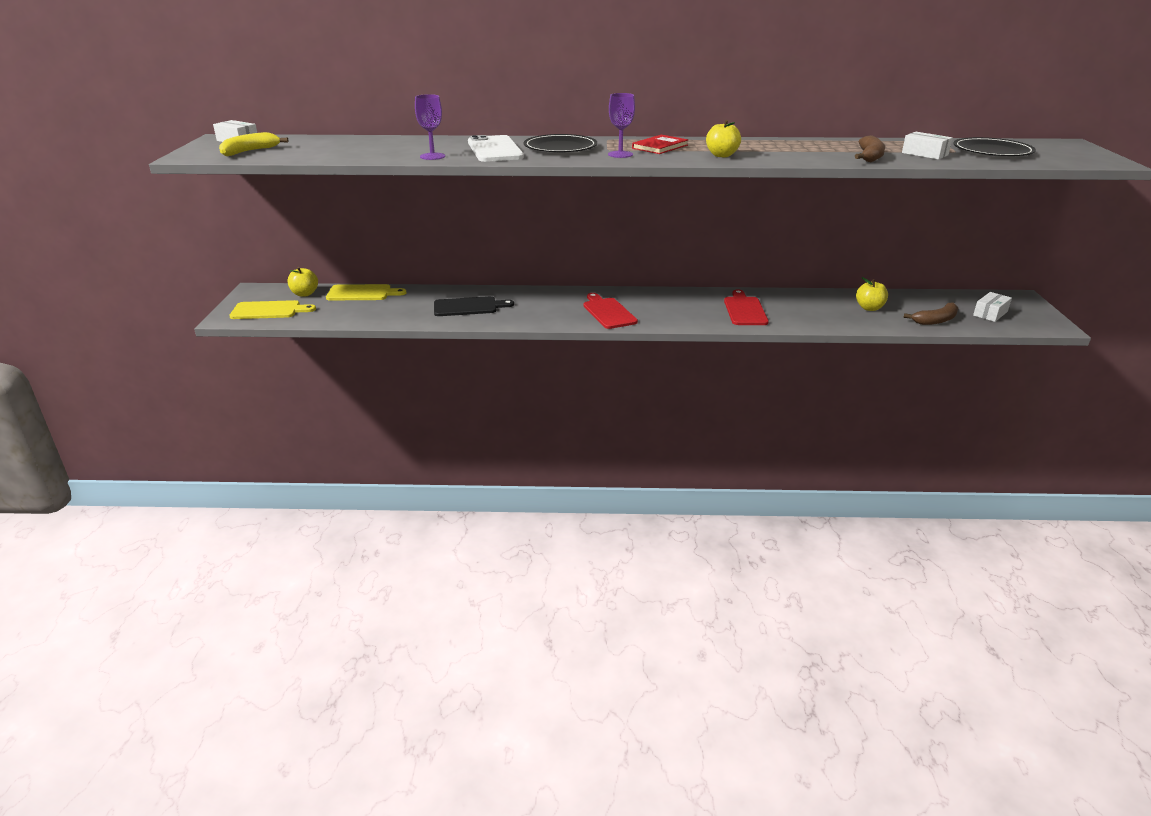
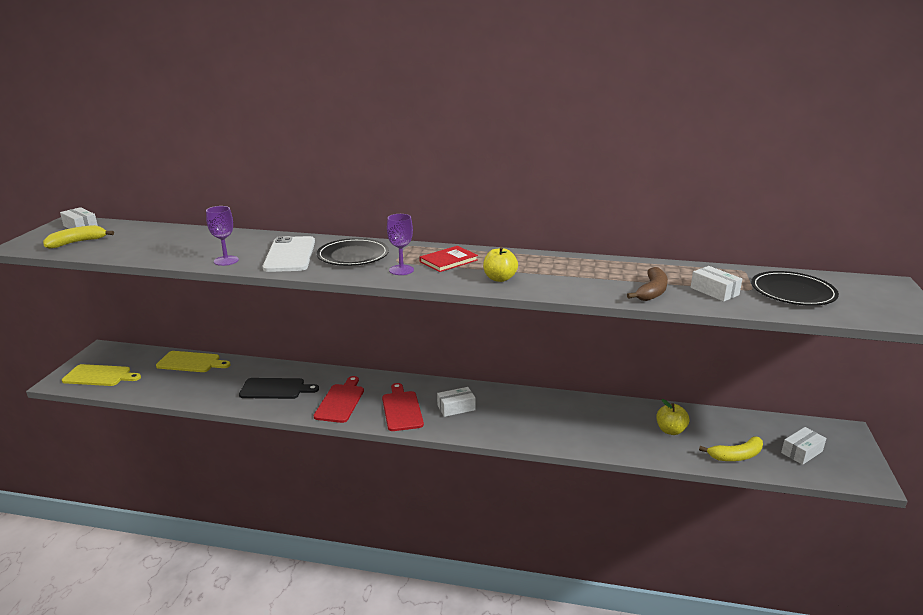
camera: 10 degrees right, 5 degrees down
(304, 294) = (141, 358): yellow apple -> none
(660, 307) = (456, 408): none -> white box
(744, 310) = (538, 420): red cutting board -> red cutting board (340, 401)
(936, 320) = (736, 456): brown banana -> yellow banana

